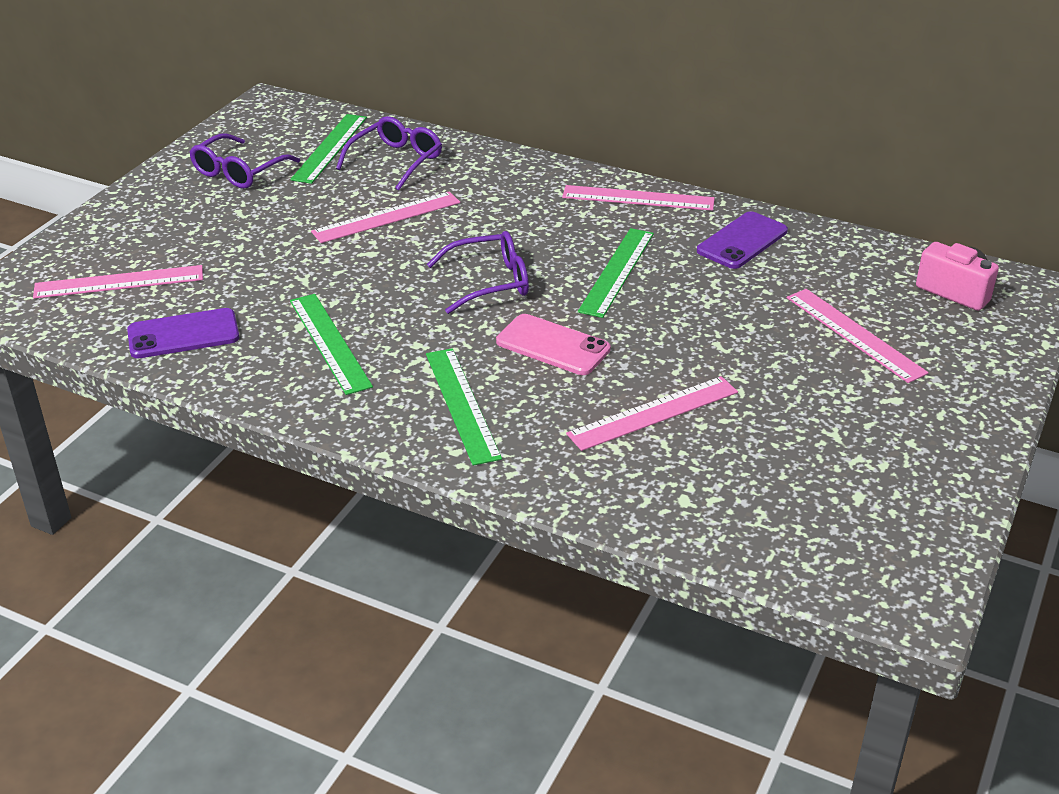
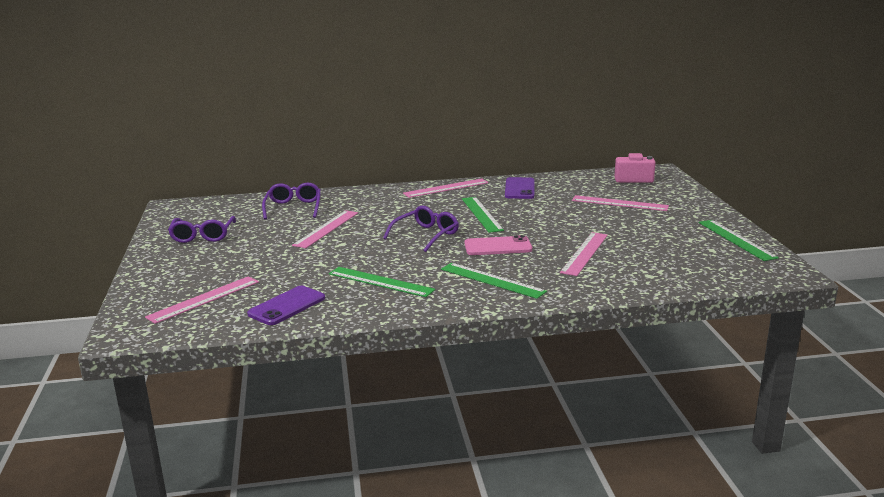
camera: 35 degrees left, 15 degrees down
(330, 148) = (244, 213): green ruler -> green ruler (736, 239)

